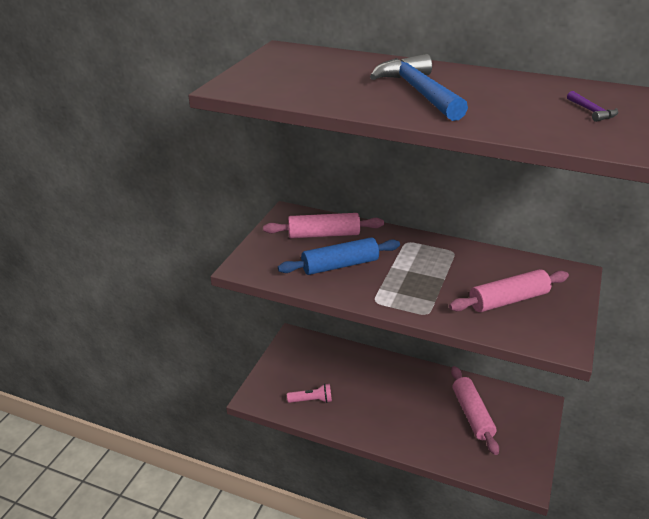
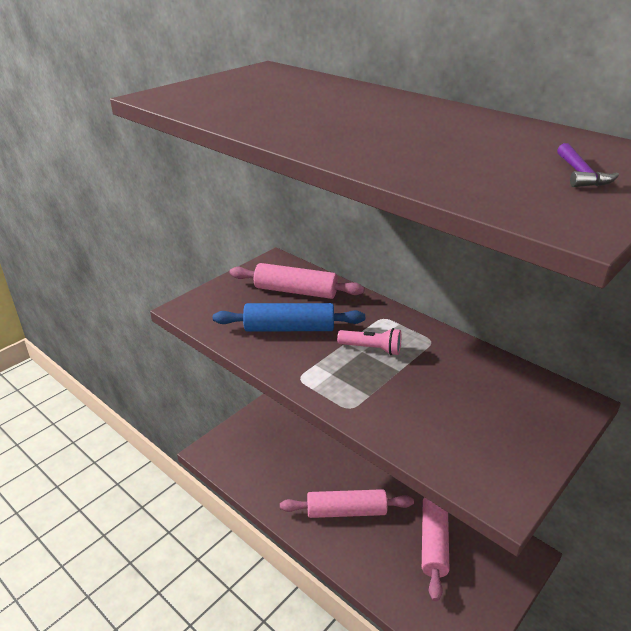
camera: 20 degrees right, 0 degrees up
(311, 400) = (264, 471): pink flashlight -> pink flashlight (372, 349)
(418, 92) = (364, 124): blue hammer -> none
(508, 300) = (463, 416): pink rolling pin -> pink rolling pin (346, 511)

